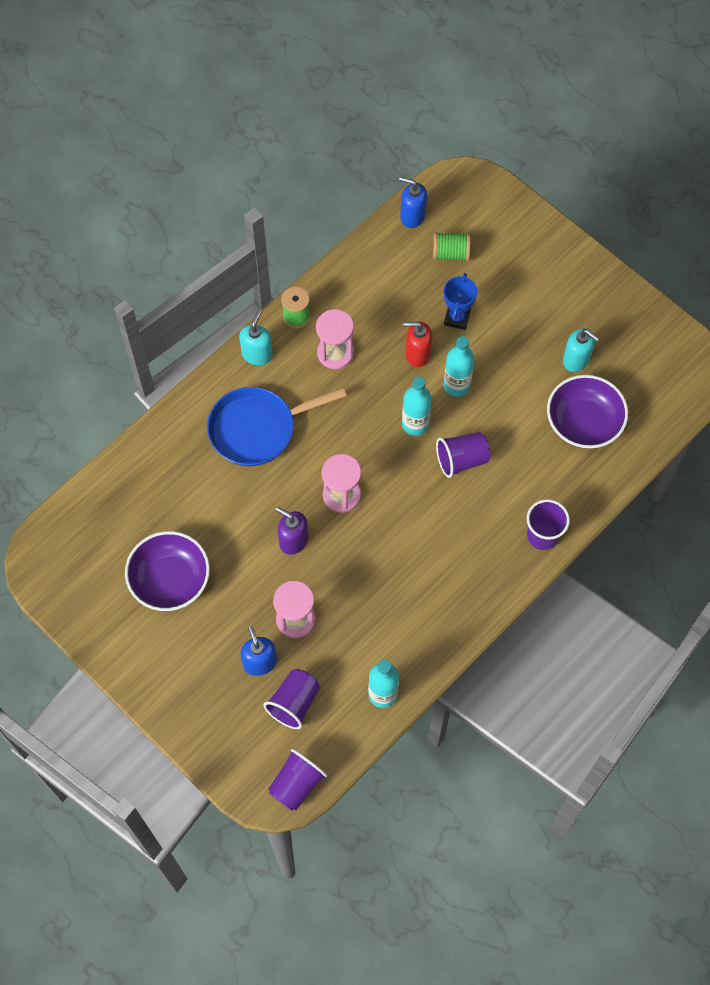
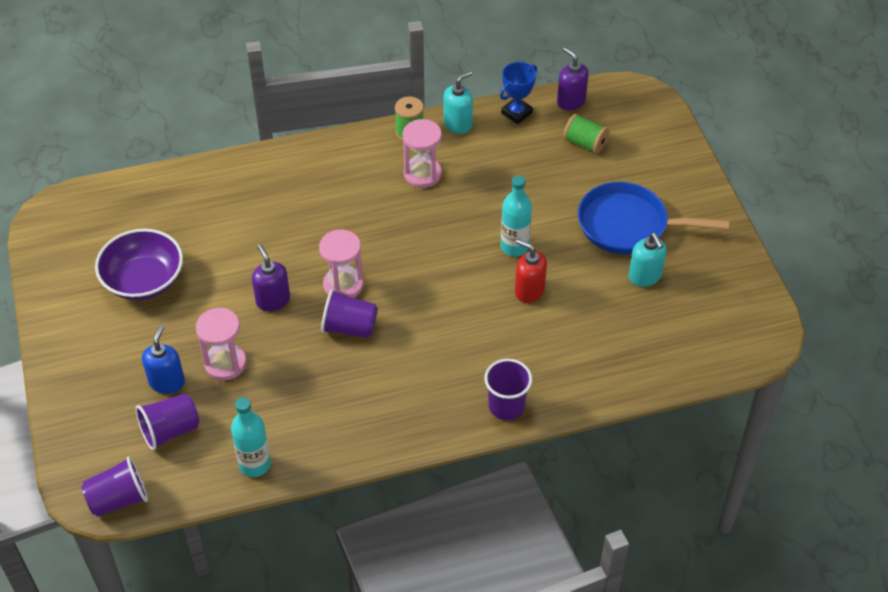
camera: 30 degrees right, 15 degrees down
(257, 354) = (353, 145): turquoise soap dispenser -> turquoise soap dispenser (458, 124)
(258, 429) = (310, 201): blue pan -> blue pan (629, 225)
(412, 216) = (571, 101): blue soap dispenser -> purple soap dispenser
(415, 424) = (453, 260): turquoise bottle -> none
(417, 354) = (496, 206): red soap dispenser -> red soap dispenser (529, 290)
(457, 318) = (554, 194): blue trophy -> blue trophy (516, 113)
(461, 460) = (474, 308): purple cup -> purple cup (349, 327)
(583, 422) = (615, 331): purple bowl -> none

